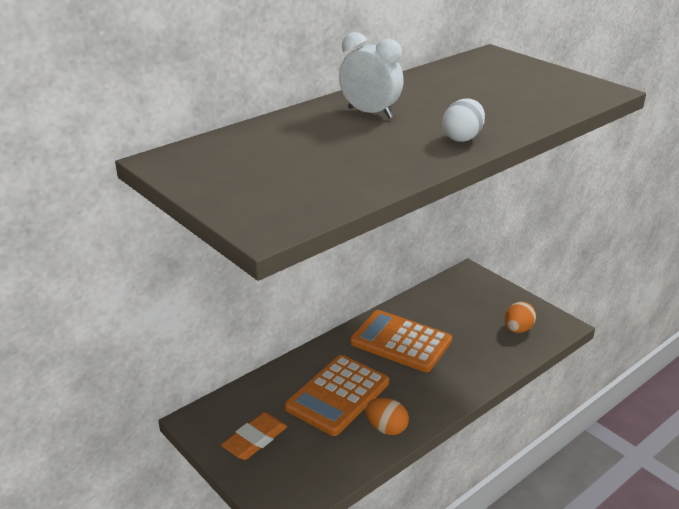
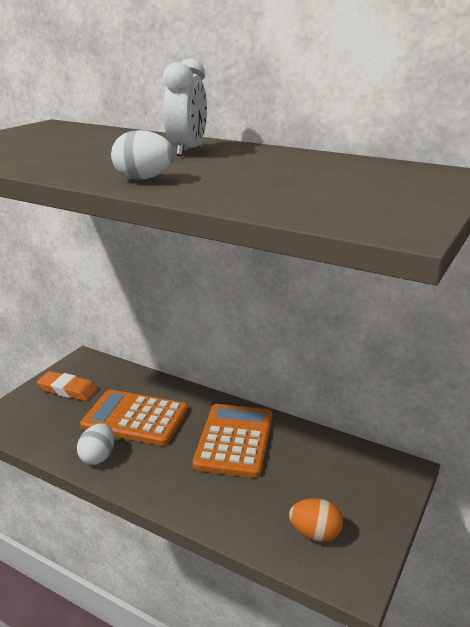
camera: 70 degrees right, 5 degrees down
(386, 428) = (98, 457): orange egg -> white egg

